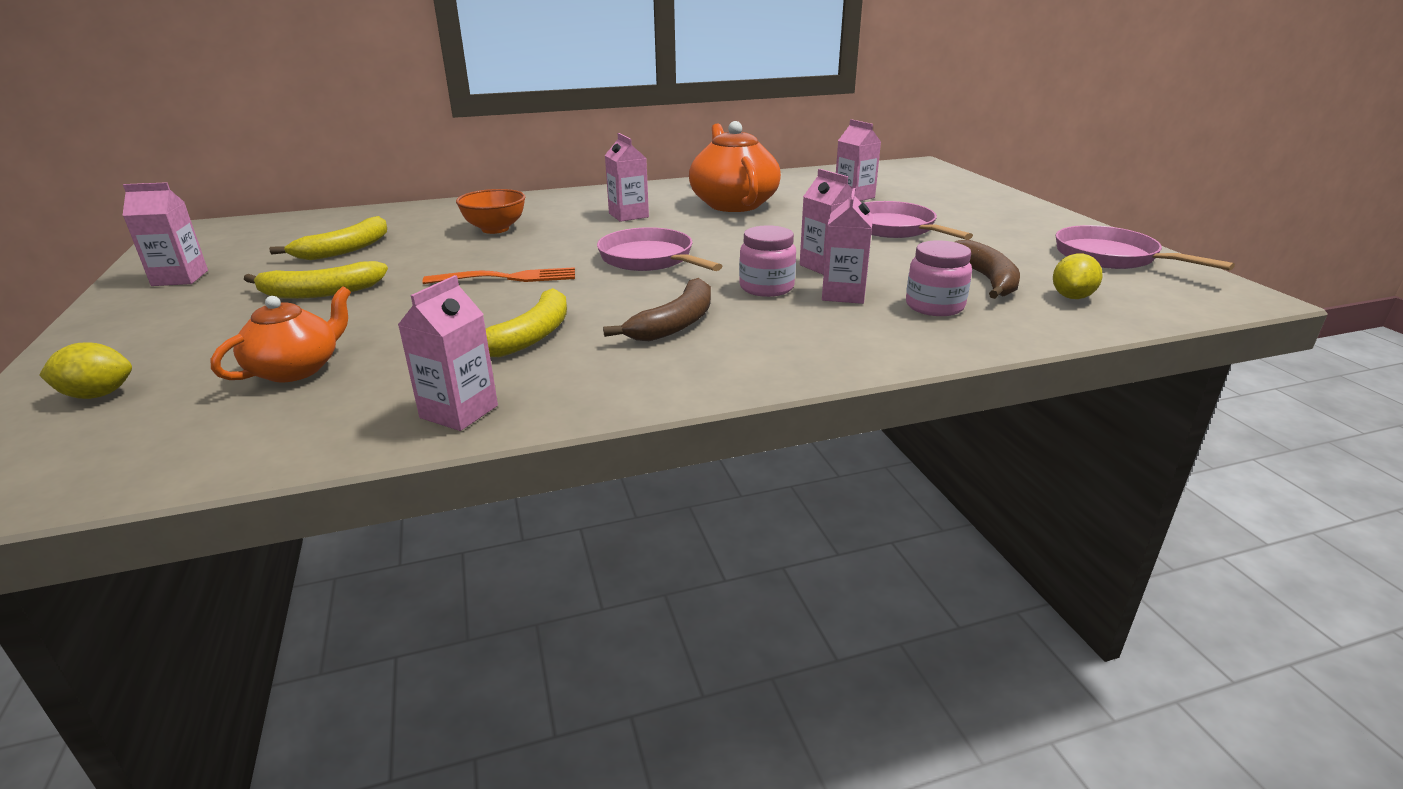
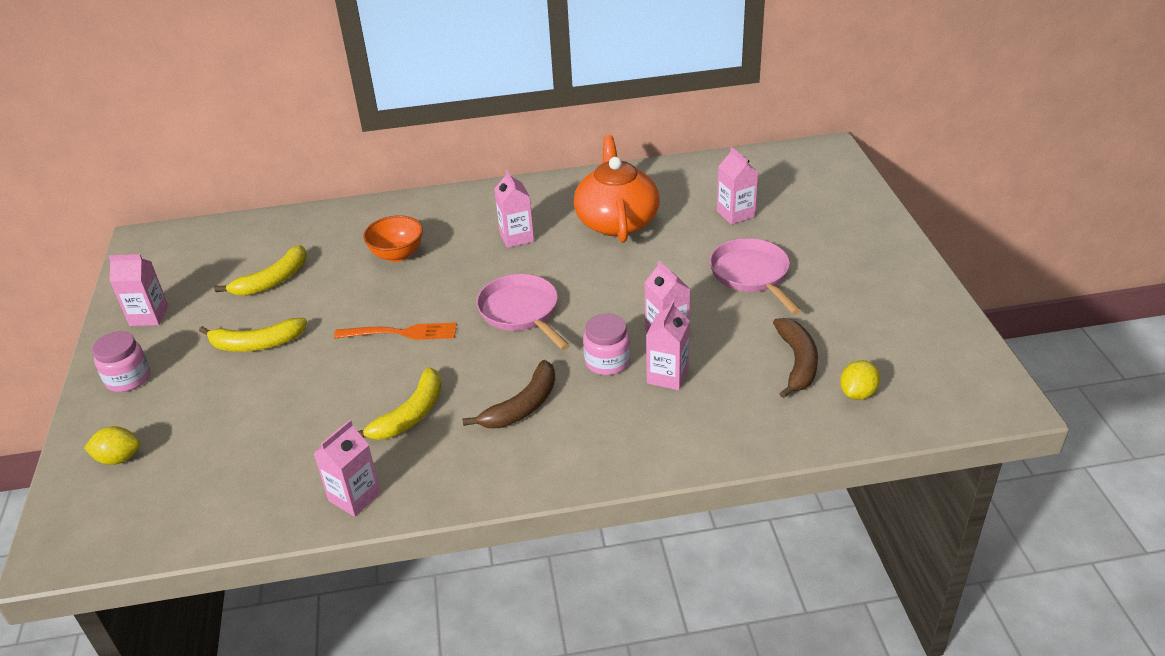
camera: 10 degrees right, 10 degrees up
(296, 369) = (245, 440): orange teapot -> none
(934, 306) = (736, 398): pink jar -> pink jar (128, 378)
(1111, 257) = (927, 335): pink pan -> none

